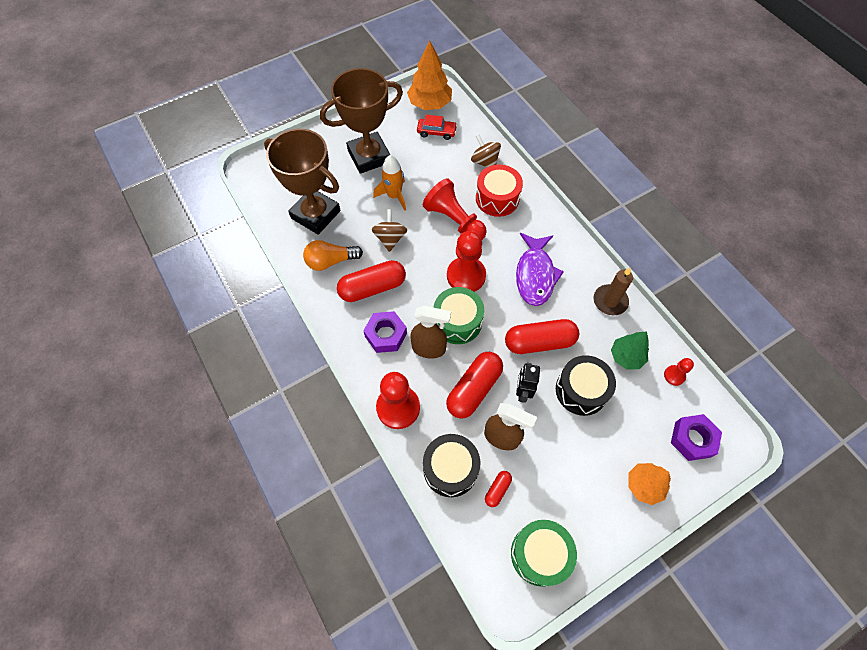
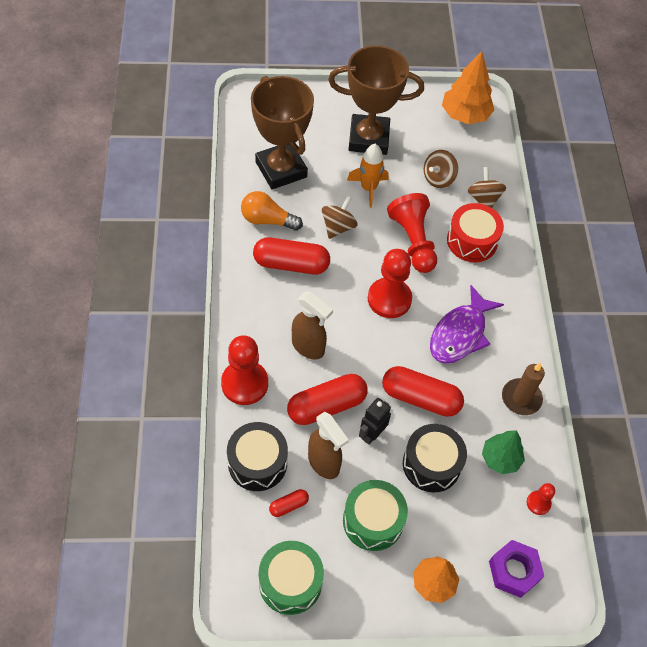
camera: 25 degrees right, 5 degrees down
(386, 335) = (275, 313): purple nut -> none
(436, 132) = (453, 146): red car -> none
(441, 162) = (438, 178): none -> brown spinning top
(457, 322) = (352, 337): green drum -> green drum (373, 521)

